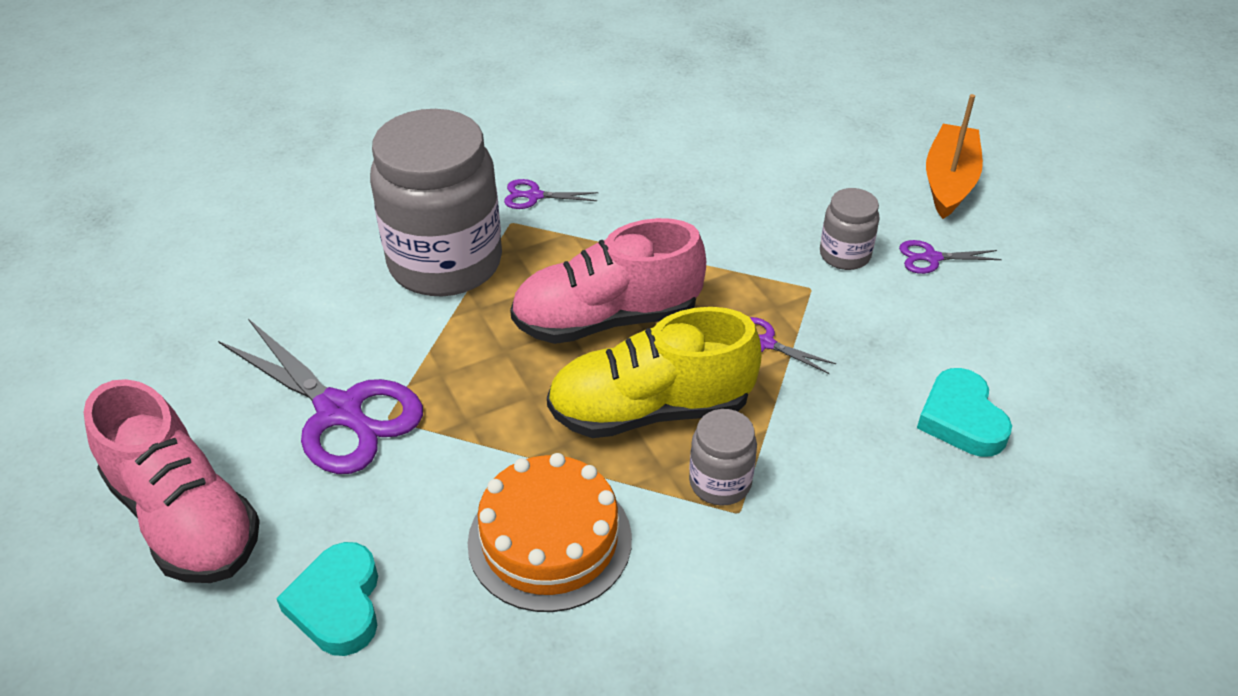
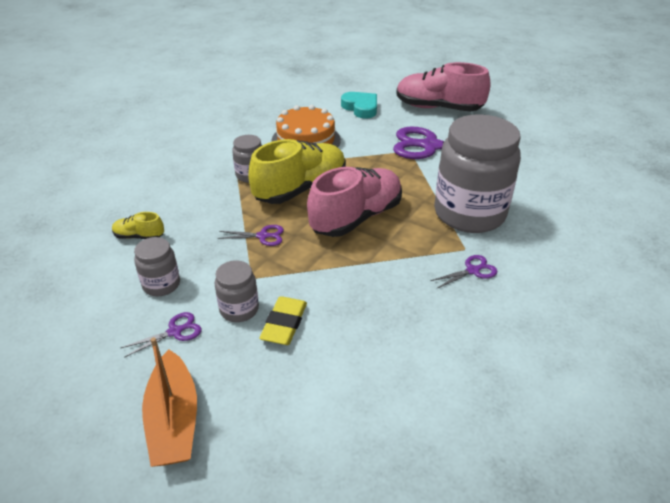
camera: 150 degrees right, 5 degrees down
(799, 221) = (284, 324): none -> yellow eraser
(938, 323) = (161, 285): none -> grey jar
(961, 419) = (139, 236): turquoise heart -> yellow shoe

